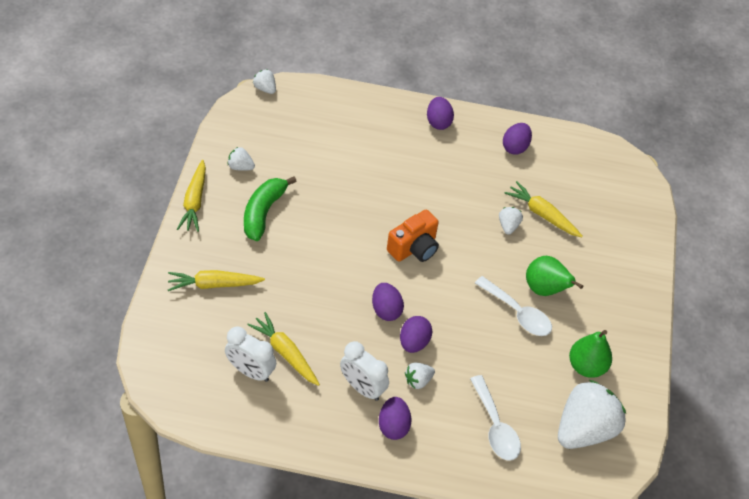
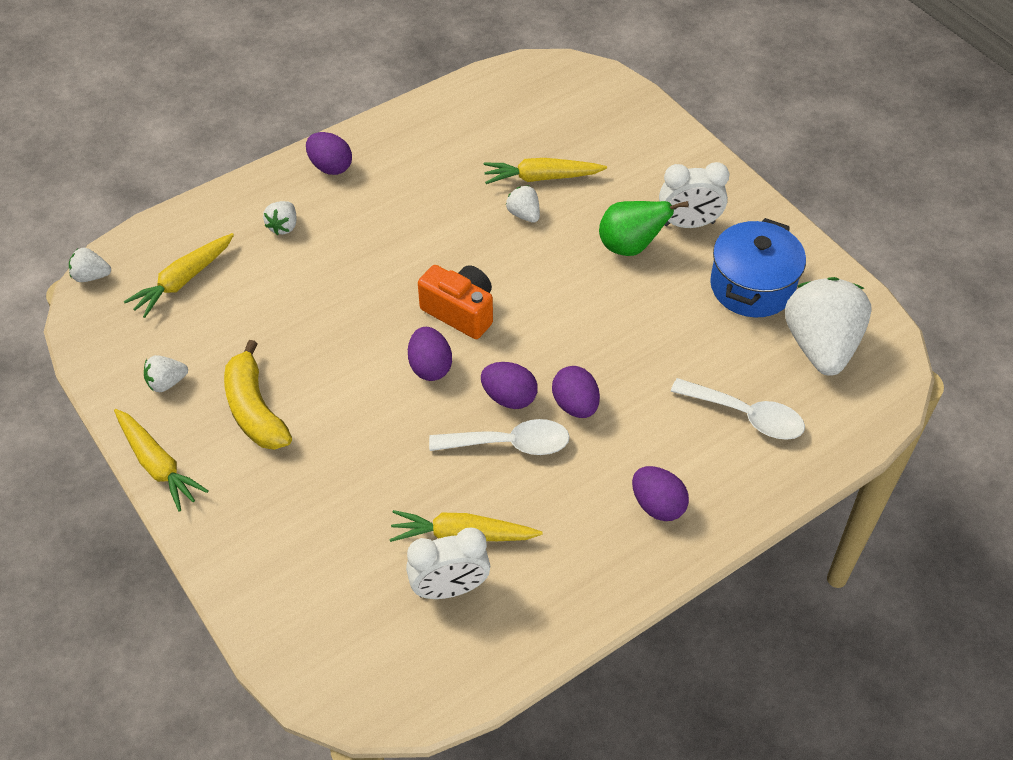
camera: 40 degrees left, 0 degrees up
(213, 284) = (293, 535): yellow carrot -> yellow carrot (183, 281)
(263, 212) = (254, 409): green banana -> yellow banana
(362, 388) = (582, 496): white clock -> white clock (689, 224)
(414, 248) = (460, 312): orange camera -> orange camera turned 60 degrees counterclockwise
(418, 380) = (625, 438): white strawberry -> white strawberry (283, 226)
(515, 147) = (437, 133): purple egg -> purple egg (430, 367)
(517, 313) = (634, 290): white spoon -> white spoon (509, 444)
(586, 366) = (752, 286): green pear -> blue pot

